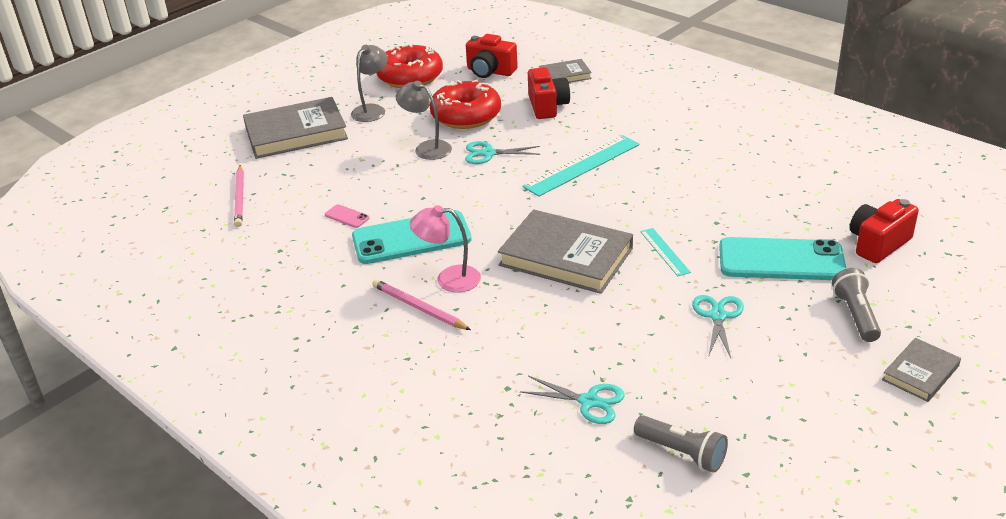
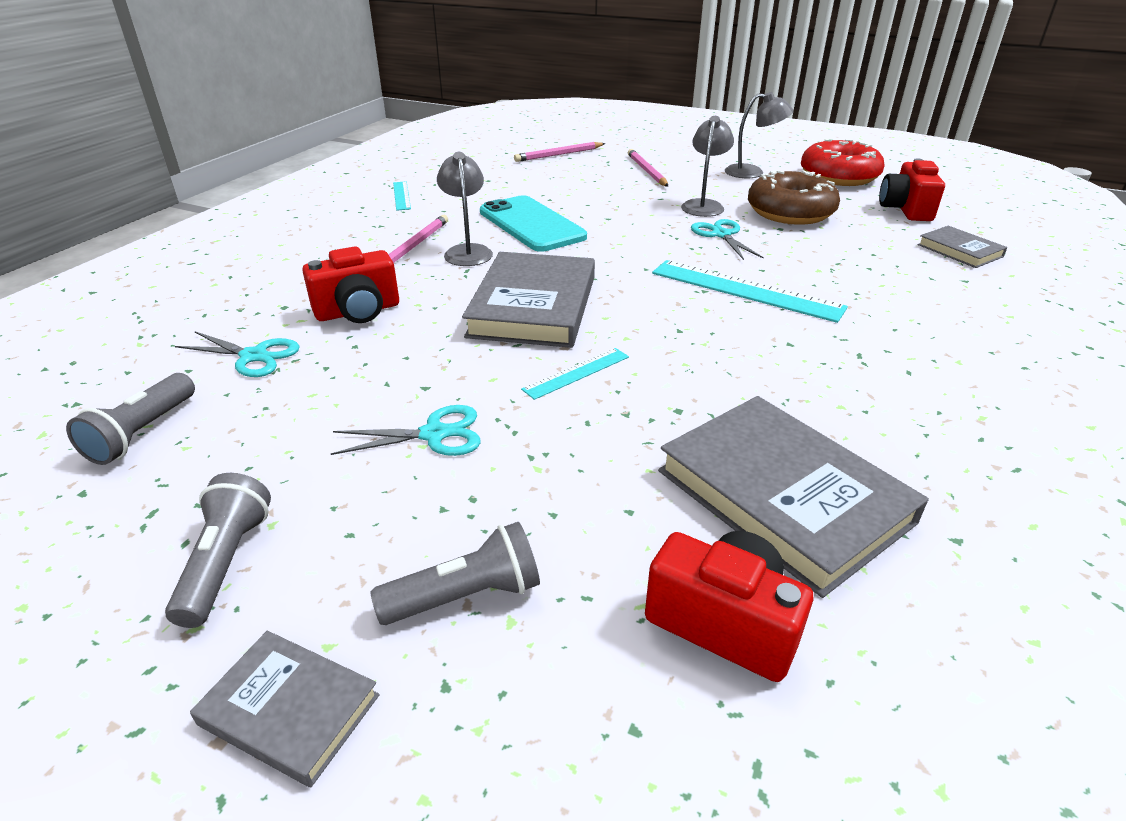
camera: 70 degrees right, 0 degrees up
(283, 309) = (401, 195): none -> turquoise ruler
(296, 133) = (679, 154): grey book -> grey book (782, 496)
(327, 158) = (646, 171): none -> pink pencil
(347, 216) = (554, 194): pink phone -> none
(449, 279) = (467, 251): pink lamp -> grey lamp
(466, 116) = (790, 212): red donut -> brown donut
(547, 106) = (865, 251): red camera -> red camera (358, 311)
(589, 401) = (253, 356): turquoise scissors -> turquoise scissors turned 75 degrees counterclockwise
(781, 260) = (604, 487): turquoise phone -> none
(822, 400) = (225, 562): none -> grey flashlight

